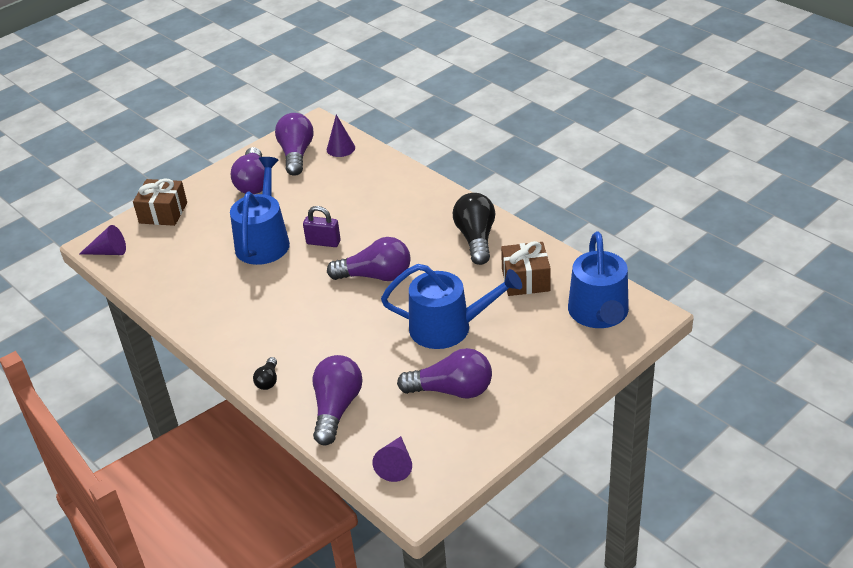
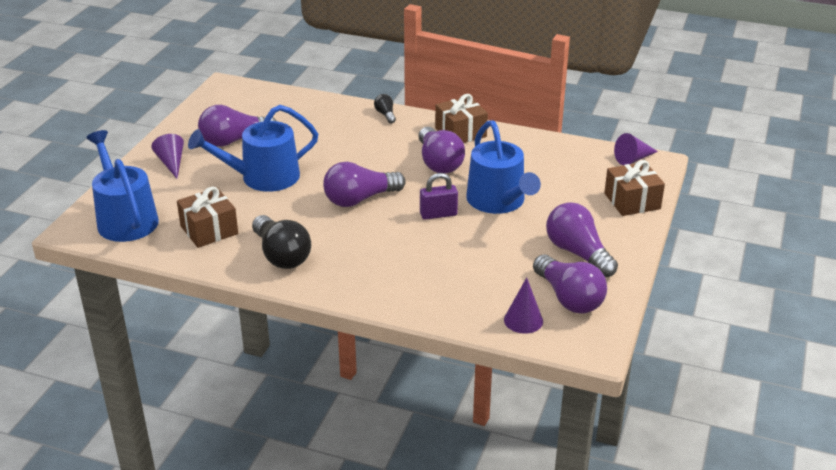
camera: 150 degrees right, 5 degrees down
(218, 330) = (460, 132): none -> brown gift
(336, 408) = (318, 112): purple light bulb -> purple light bulb (439, 163)
(395, 465) = (251, 96): purple cone -> purple cone (171, 163)

